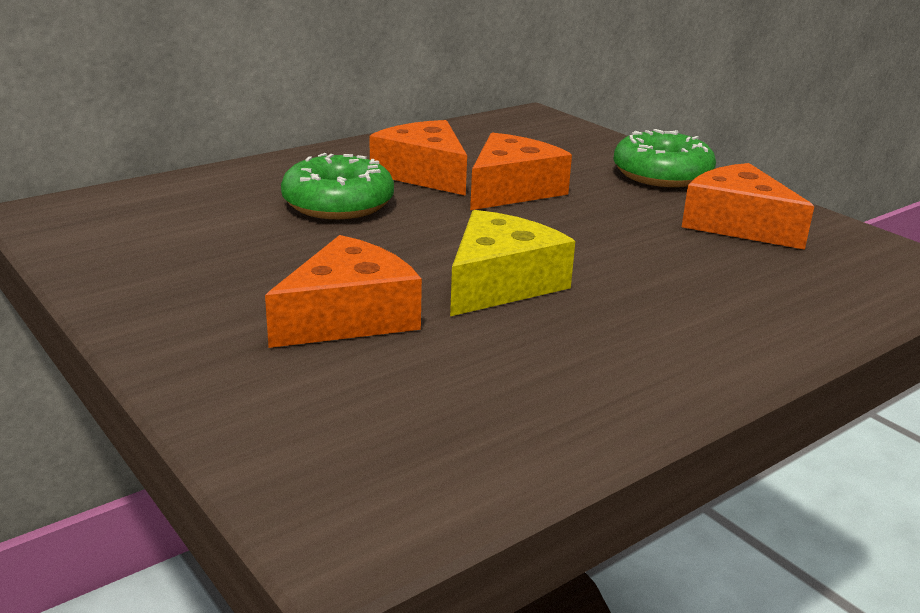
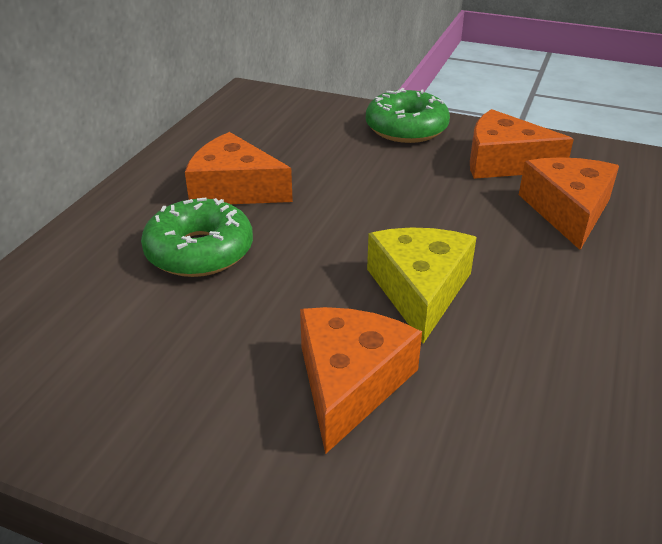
camera: 30 degrees left, 10 degrees up
(512, 190) = (321, 182): orange cheese -> orange cheese (568, 211)

